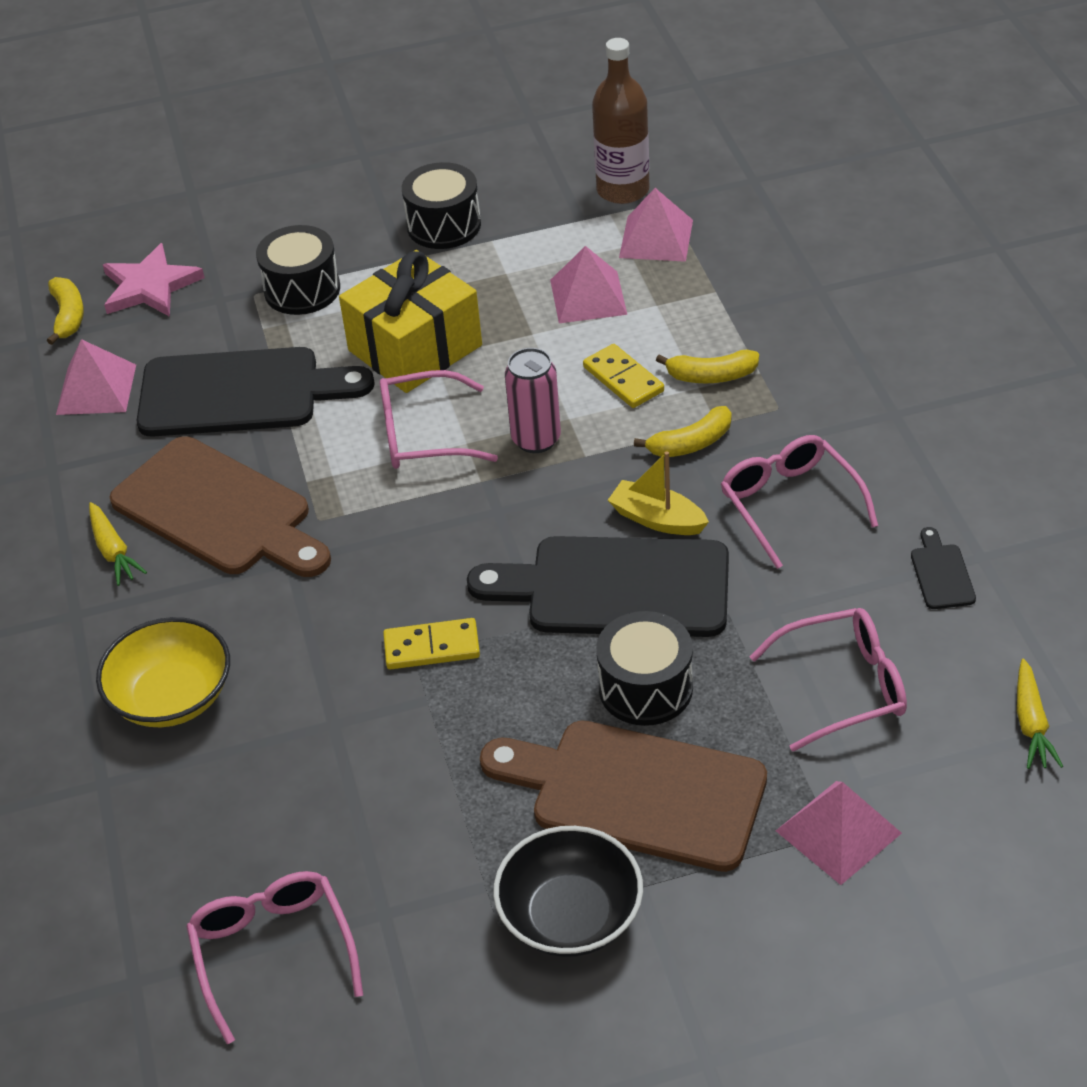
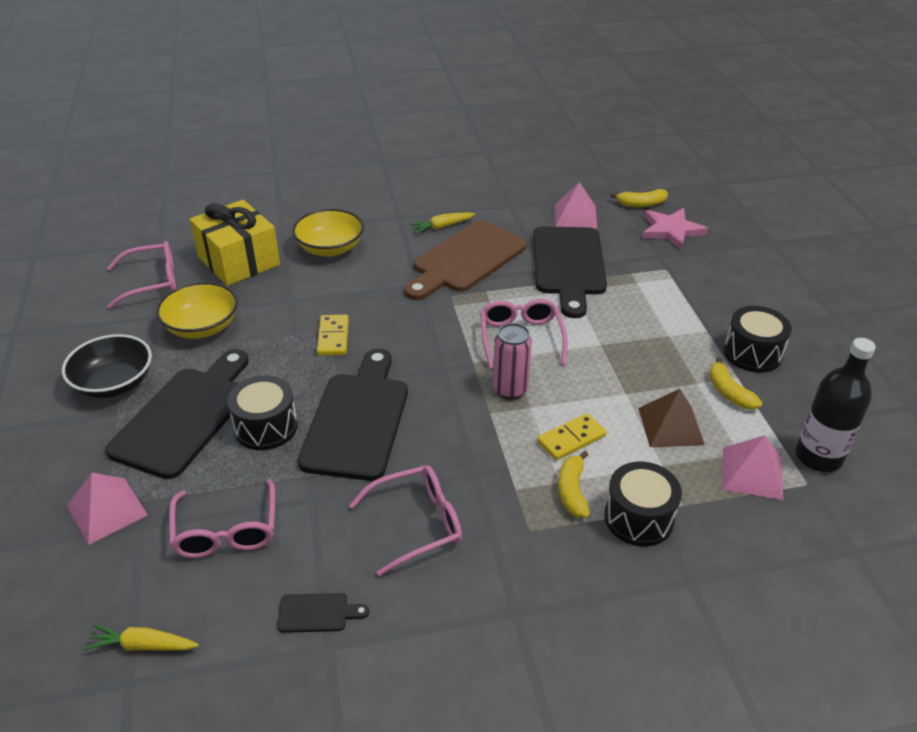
camera: 90 degrees right, 5 degrees down
(302, 289) = (671, 288): black drum -> black drum (638, 518)
(411, 832) = (202, 327): none -> yellow bowl
(415, 348) = (610, 336): yellow gift -> yellow gift (238, 261)
(588, 297) = (671, 426): pink pyramid -> brown pyramid
(623, 190) = (818, 457): brown bottle -> black bottle
(636, 793) = (185, 416): brown cutting board -> black cutting board
(657, 519) = (418, 445): yellow boat -> none
(691, 443) = (495, 471): yellow banana -> yellow banana (729, 392)

